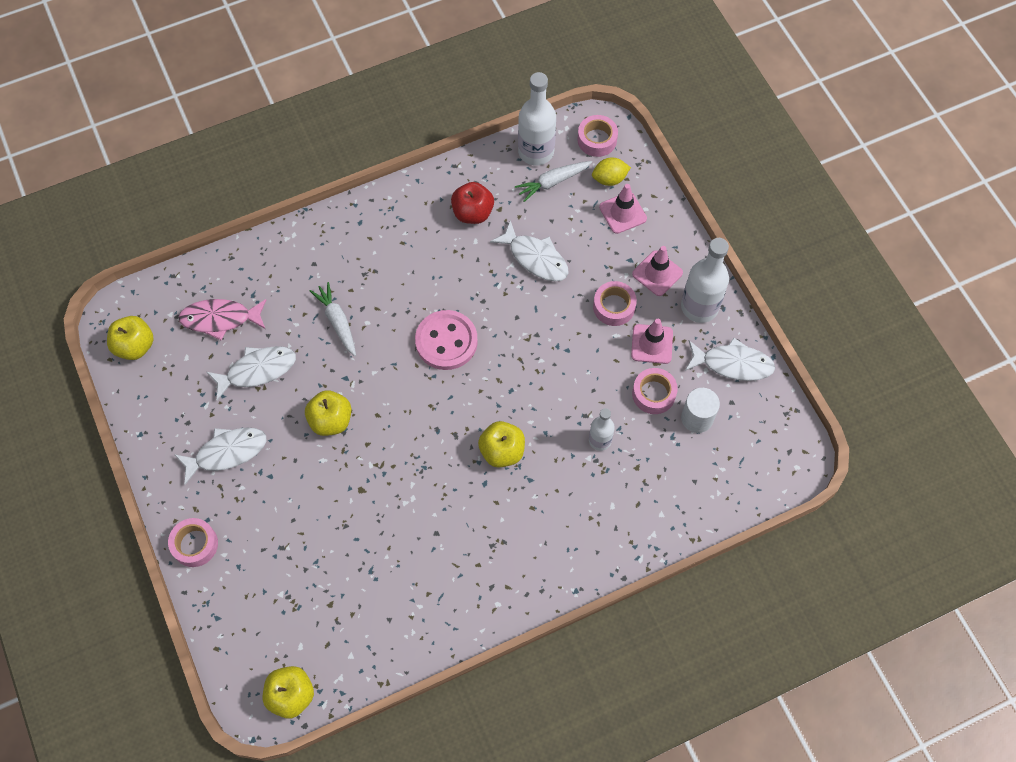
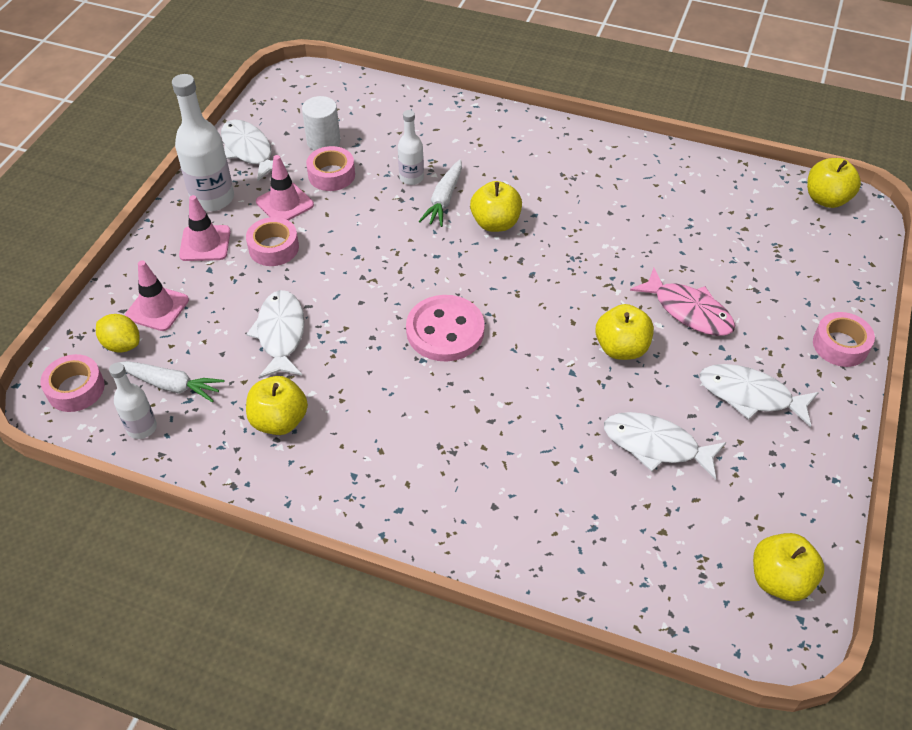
camera: 135 degrees left, 15 degrees down
(220, 319) = (653, 530): pink fish -> pink fish (688, 311)
(337, 321) = (528, 428): white carrot -> white carrot (444, 200)
(472, 213) = (279, 421): red apple -> yellow apple
(536, 151) = (142, 428): white bottle -> white bottle, size x0.57

